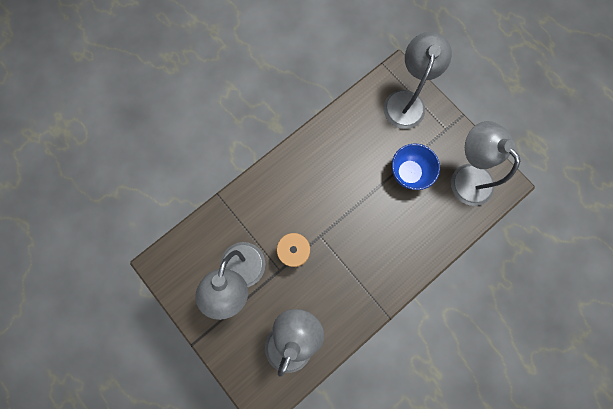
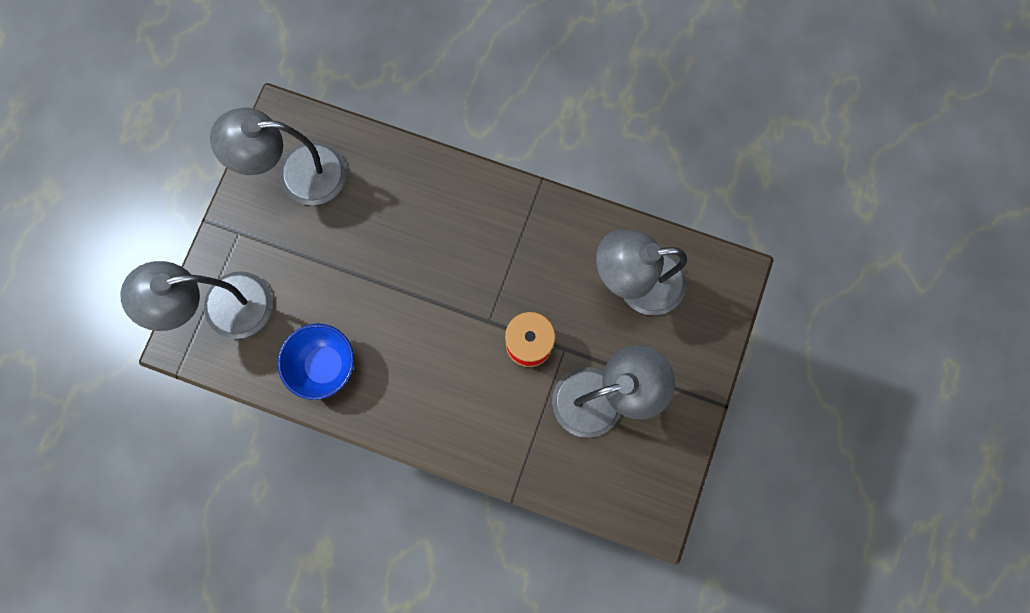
camera: 120 degrees left, 0 degrees up
(408, 173) = (334, 250): blue bowl -> blue bowl (325, 365)
(465, 176) = (298, 175): grey lamp -> grey lamp turned 60 degrees clockwise

